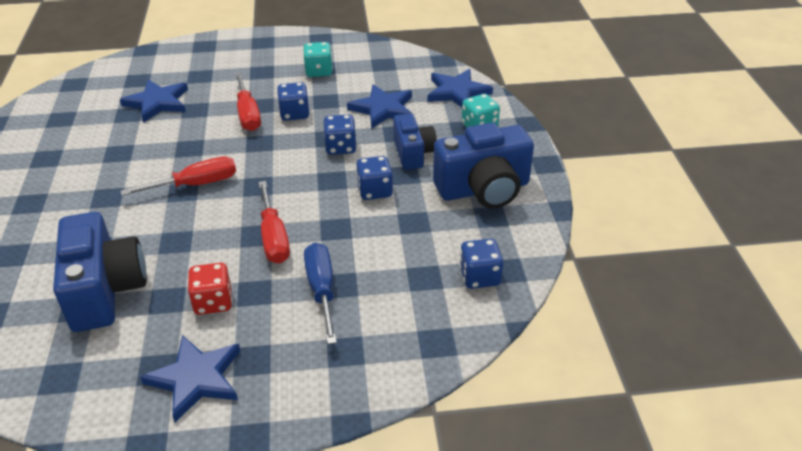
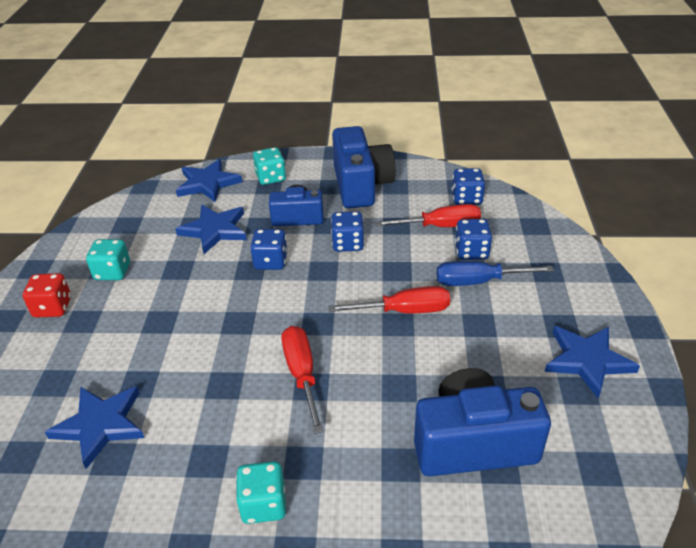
camera: 80 degrees left, 0 degrees up
(74, 183) = (263, 504): none -> turquoise dice
(213, 302) = (492, 352): red dice -> red dice (53, 308)
(248, 114) = (175, 332): red screwdriver -> red screwdriver (440, 226)
(294, 114) = (193, 293): blue dice -> blue dice (471, 252)

